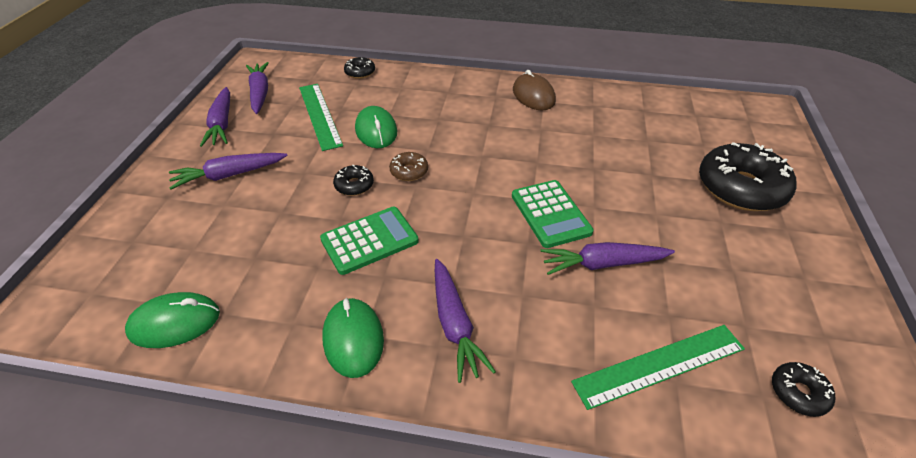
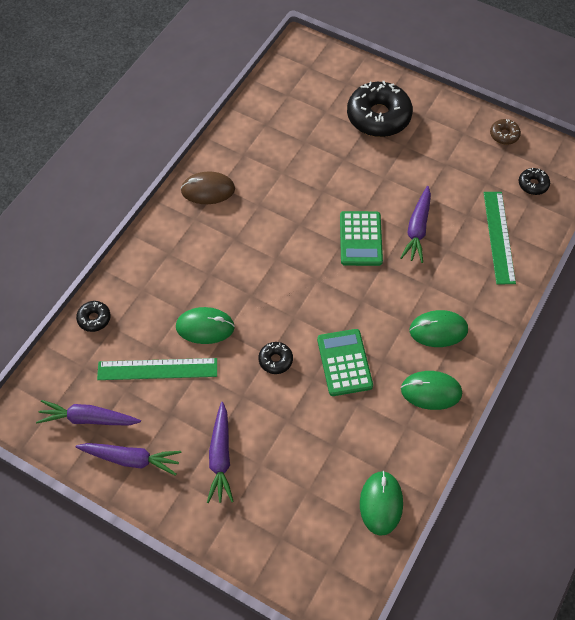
camera: 70 degrees left, 15 degrees up
(409, 171) = (274, 316): brown donut -> brown donut (504, 135)
(455, 324) = (438, 330): purple carrot -> green mouse
(550, 214) = (360, 239): green calculator -> green calculator turned 90 degrees clockwise

